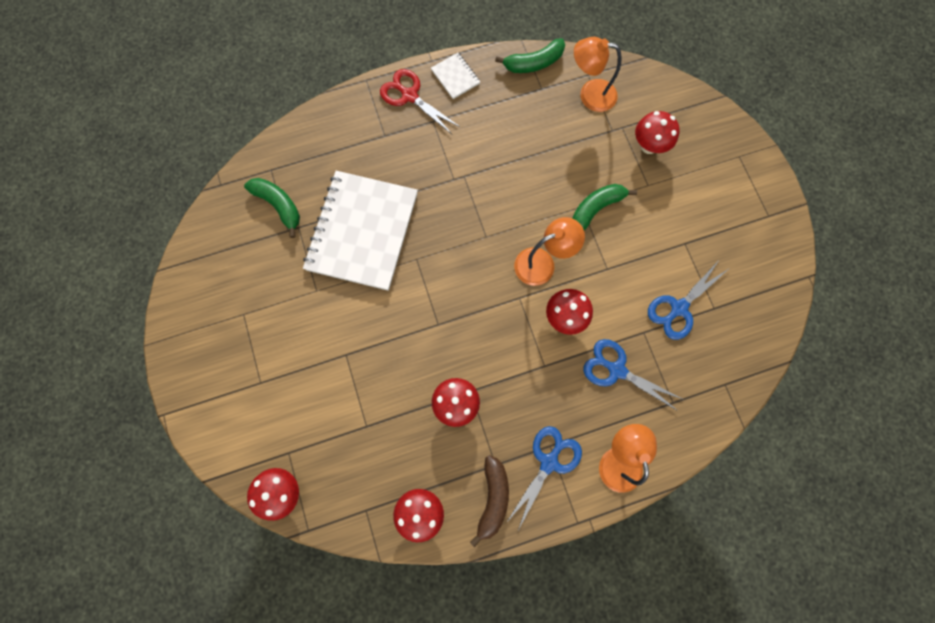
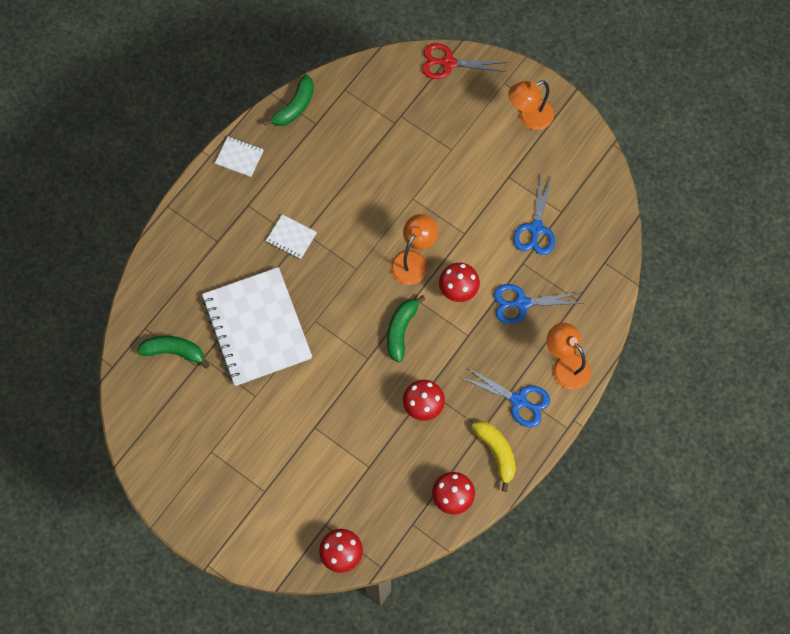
camera: 35 degrees left, 5 degrees down
(409, 96) = (213, 196): red scissors -> red scissors (448, 63)
(449, 172) = (291, 237): none -> white notebook
(492, 498) = (496, 453): brown banana -> yellow banana
(549, 462) = (519, 401): blue scissors -> blue scissors turned 120 degrees clockwise
(590, 94) = (357, 105): orange lamp -> orange lamp (529, 117)
(595, 209) = (424, 193): green banana -> green banana (401, 330)
(649, 146) = (431, 118): red mushroom -> none

